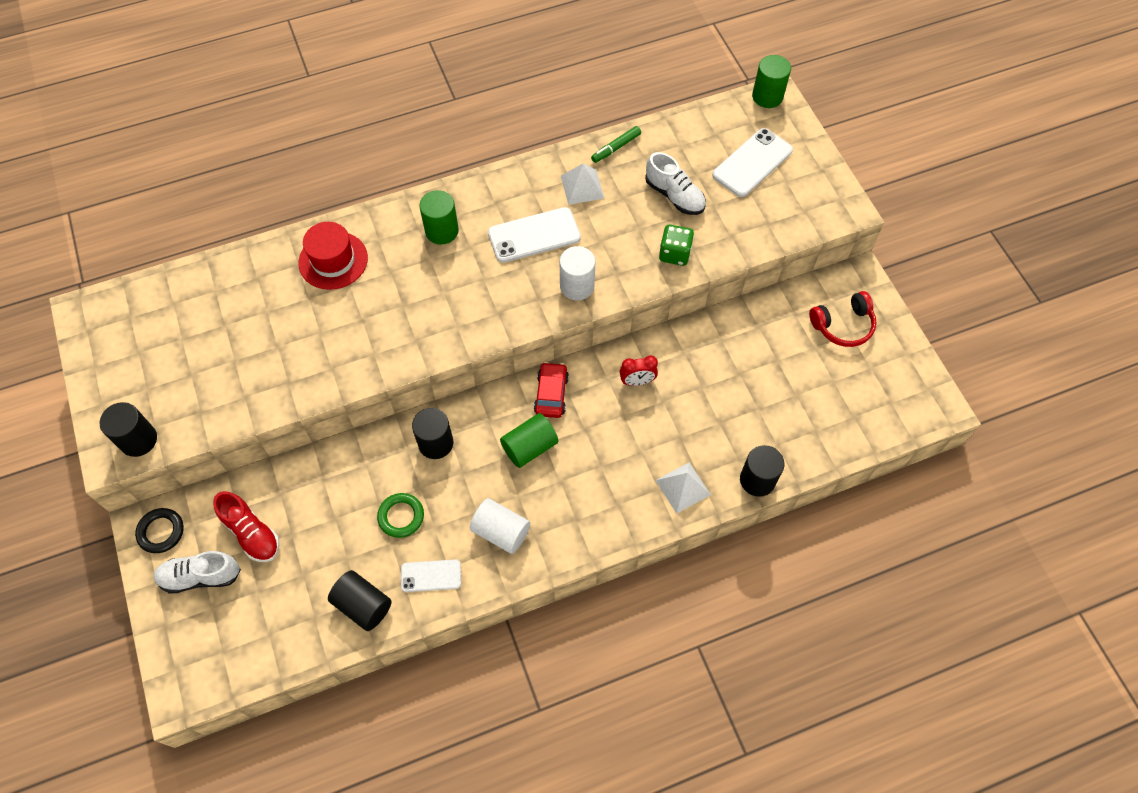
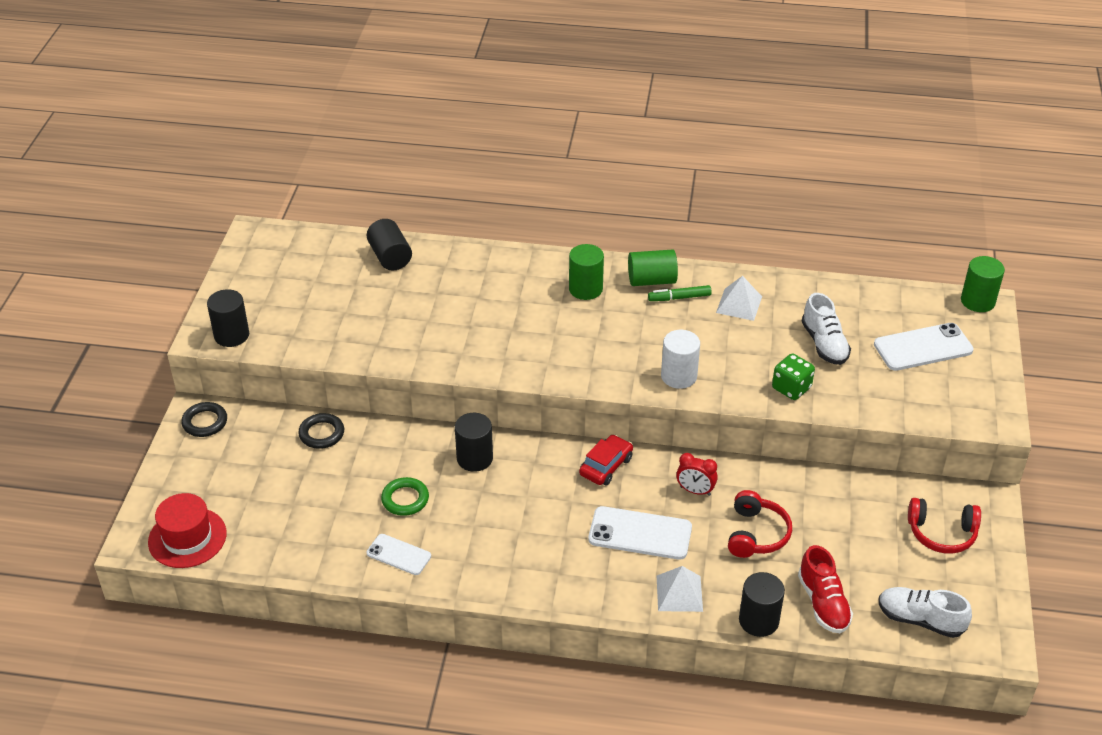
camera: 30 degrees right, 20 degrees down
(200, 576) = (212, 467): white shoe -> white shoe (920, 620)
(251, 533) = (274, 455): red shoe -> red shoe (823, 603)
(281, 487) = (321, 434): none -> black ring
(333, 260) = (476, 274): red hat -> red hat (187, 538)
(363, 605) = (326, 549): black cylinder -> black cylinder (390, 257)
(501, 531) = (484, 550): white cylinder -> none
(529, 447) = (556, 498): green cylinder -> green cylinder (651, 280)
(534, 235) = (667, 323): white phone -> white phone (640, 533)
(616, 148) = (794, 287): green marker -> green marker (679, 298)
(708, 399) = (756, 534): none -> red headphones

